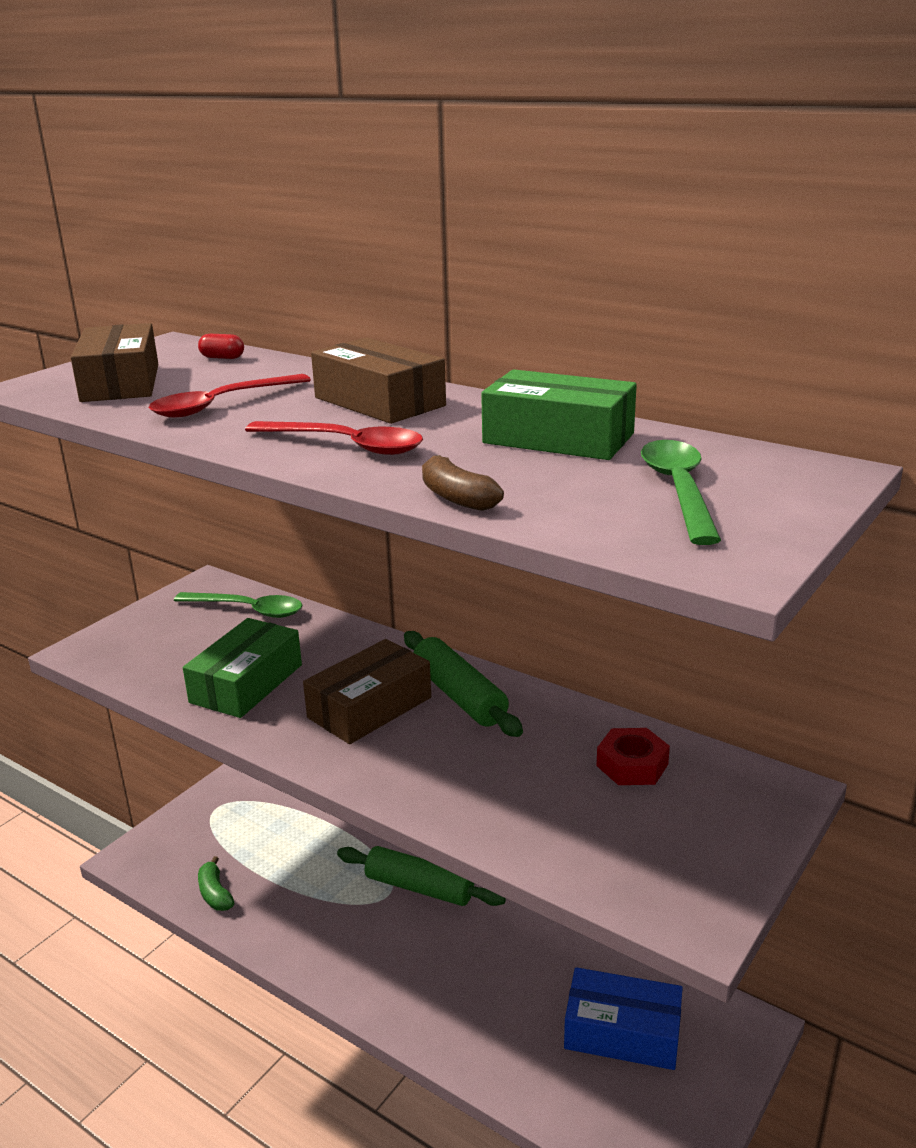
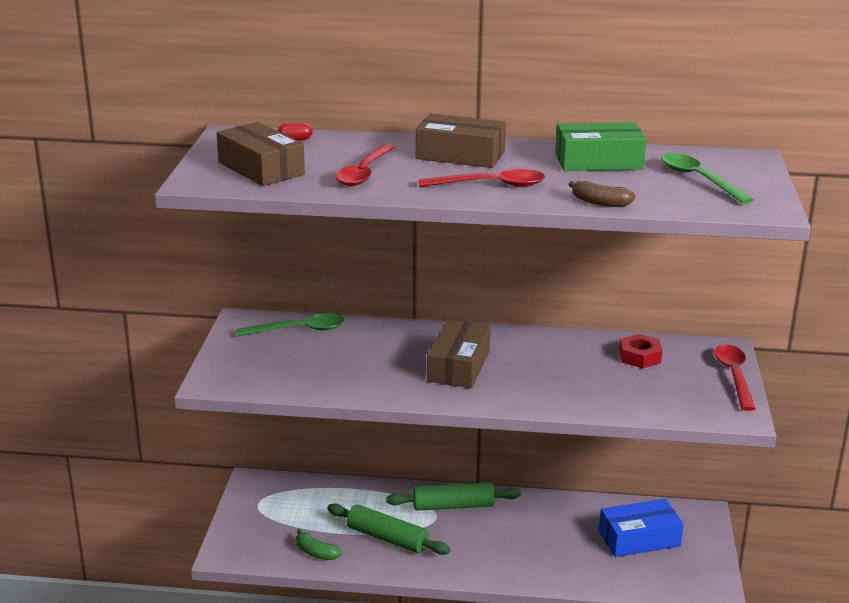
camera: 30 degrees left, 0 degrees up
(246, 683) = (360, 373): green box -> none
(459, 696) = (504, 346): green rolling pin -> green rolling pin (387, 538)
(754, 844) = (734, 376): none -> red spoon

